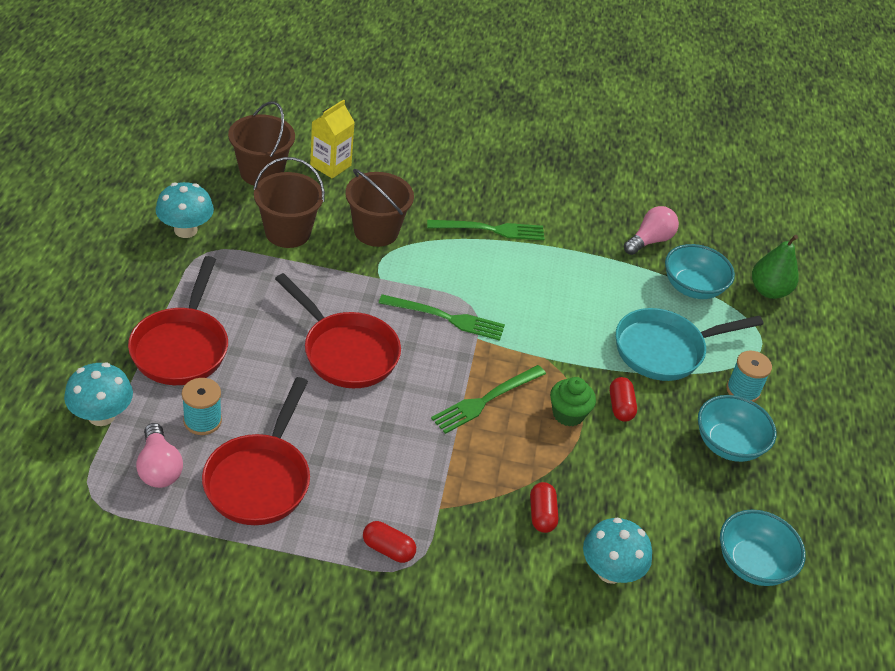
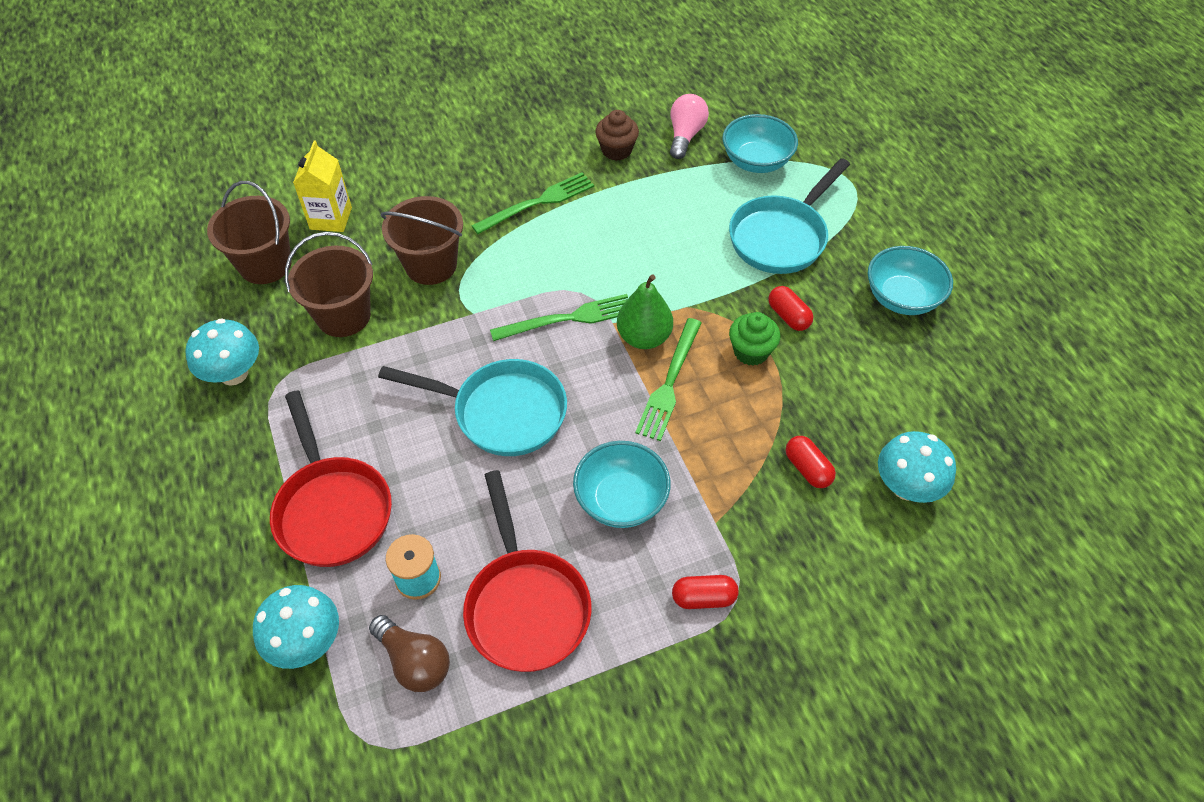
camera: 25 degrees left, 10 degrees up
(159, 468) = (414, 661): pink light bulb -> brown light bulb
(346, 352) = (502, 412): red pan -> turquoise pan
(584, 224) = (616, 150): none -> brown cupcake
(742, 390) = (872, 238): turquoise spool -> none
(752, 563) = (1008, 401): turquoise bowl -> turquoise bowl (621, 500)
(768, 291) = (819, 129): green pear -> green pear (644, 337)

